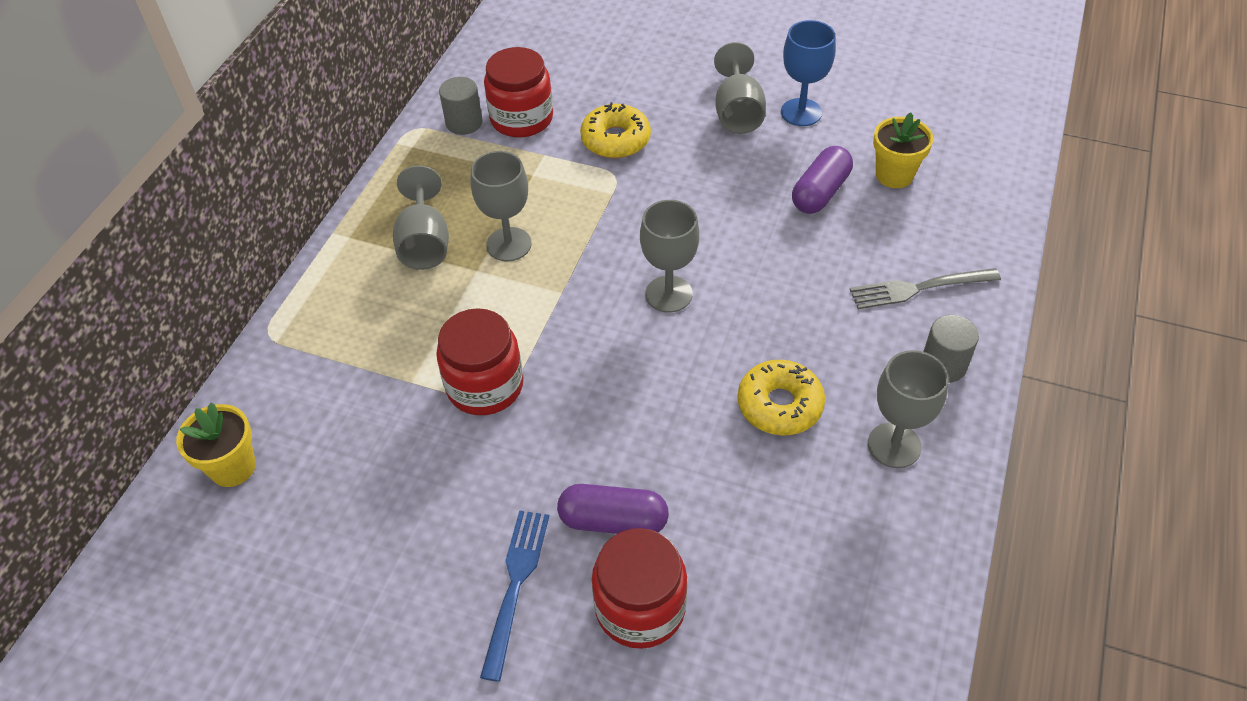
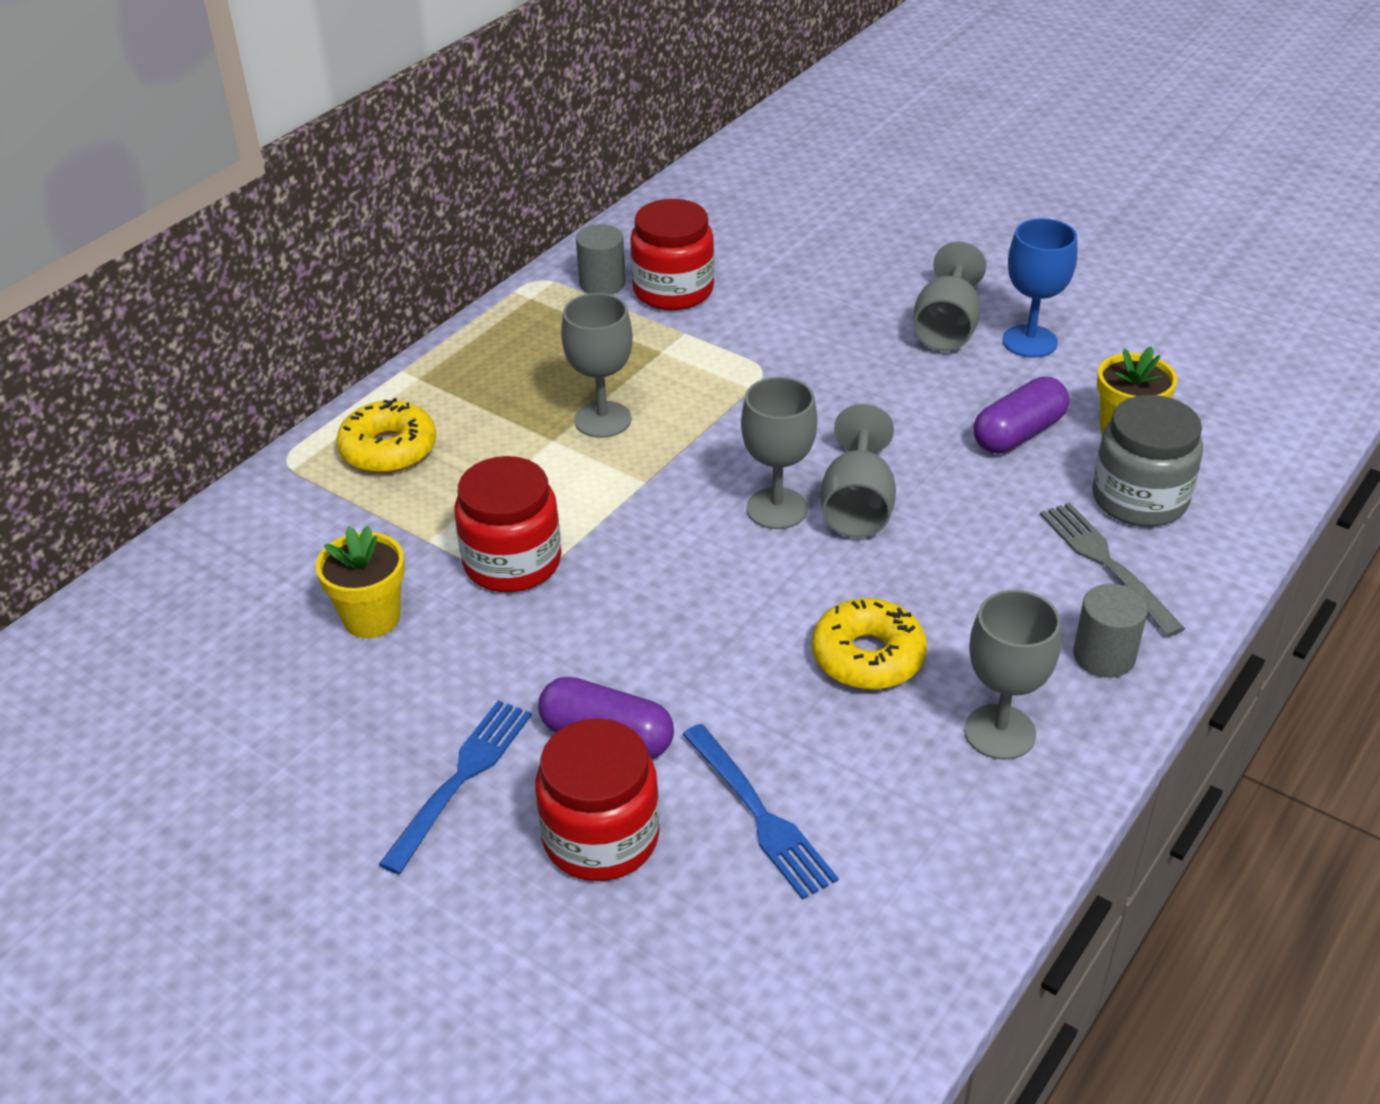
camera: 15 degrees right, 10 degrees down
(233, 467) = (191, 586): yellow flower pot -> yellow flower pot (372, 618)
(425, 243) = (503, 401): grey goblet -> grey goblet (857, 507)
(615, 140) = (779, 332): yellow donut -> yellow donut (388, 449)
(749, 557) = (759, 814): none -> blue fork
(919, 288) = (1106, 564): grey fork -> grey fork turned 60 degrees clockwise
(923, 229) = (1139, 499): none -> grey jar

